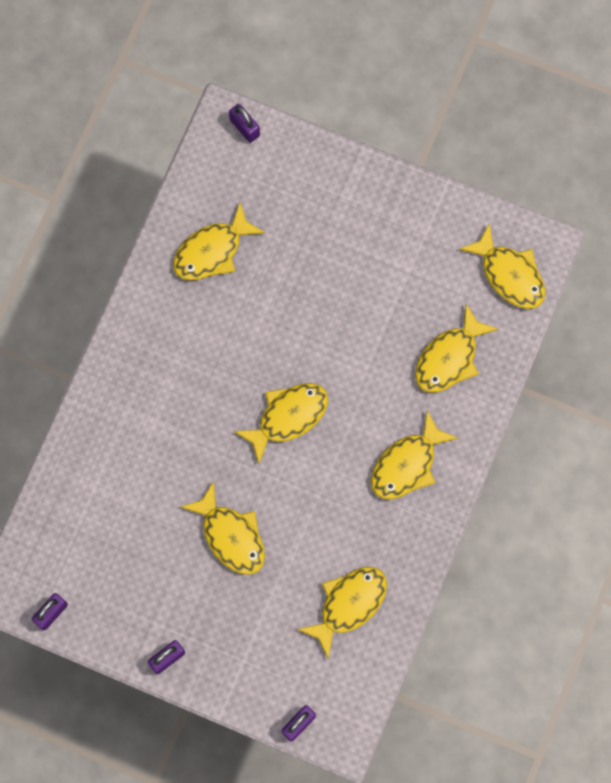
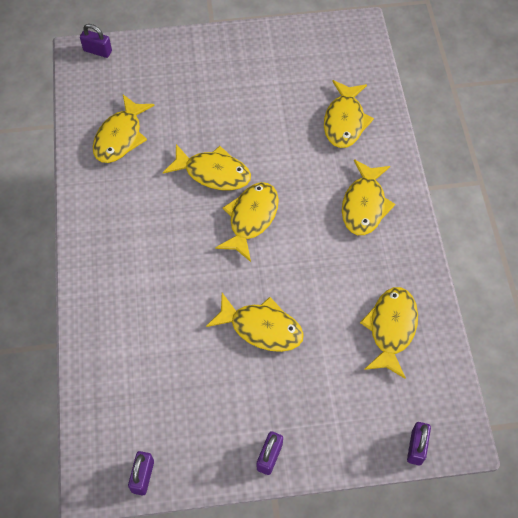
camera: 30 degrees left, 15 degrees down
(509, 274) = (348, 52): yellow fish -> yellow fish (213, 173)

